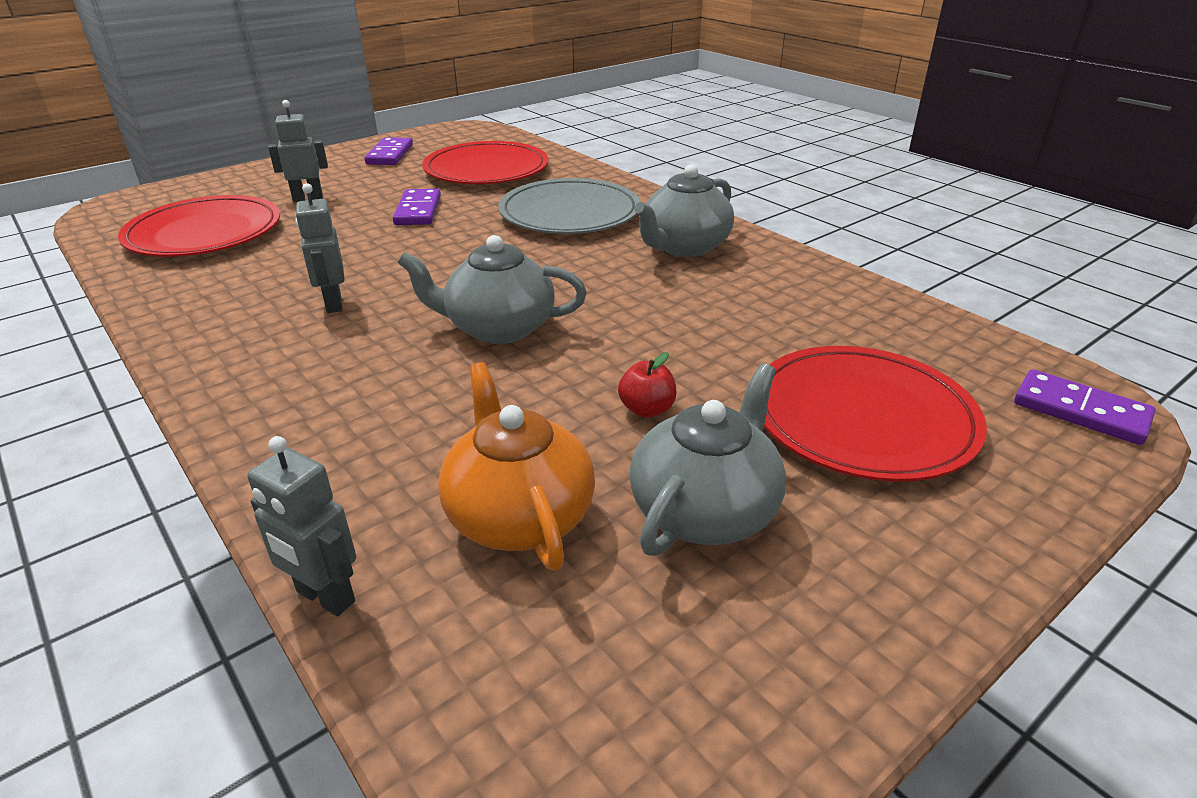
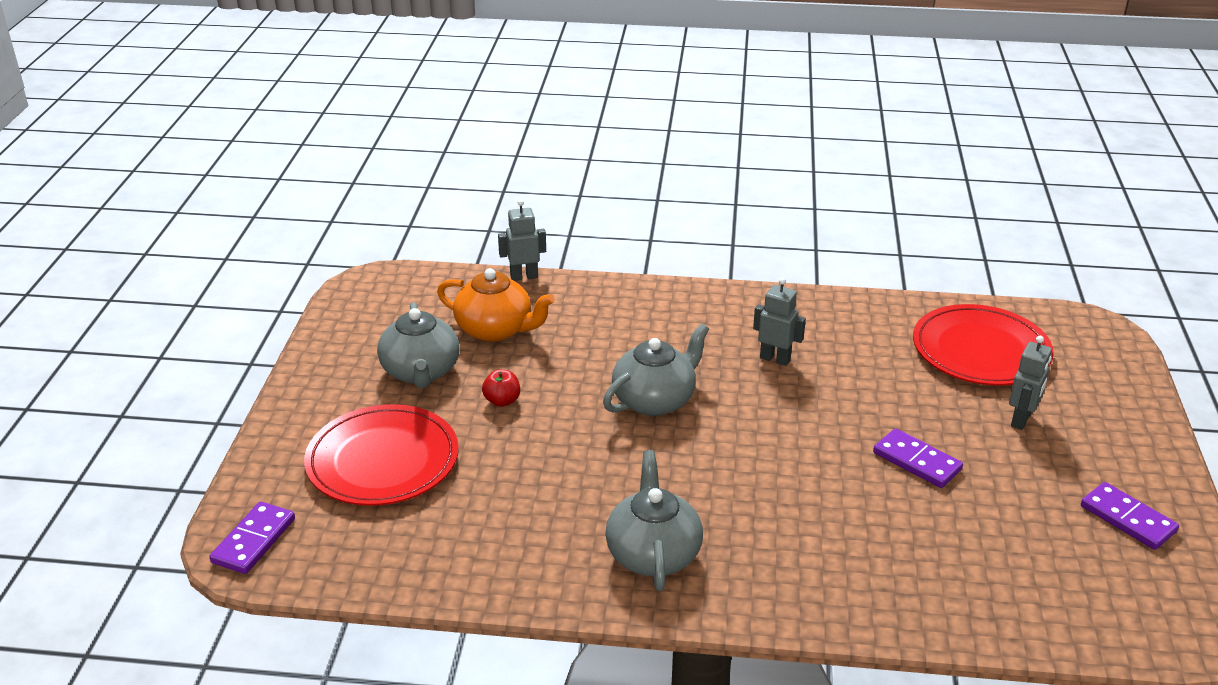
camera: 135 degrees right, 0 degrees up
(486, 170) = (999, 557): red plate -> none
(569, 213) = (806, 539): grey plate -> none
(1080, 411) = (253, 540): purple domino -> purple domino turned 60 degrees counterclockwise

